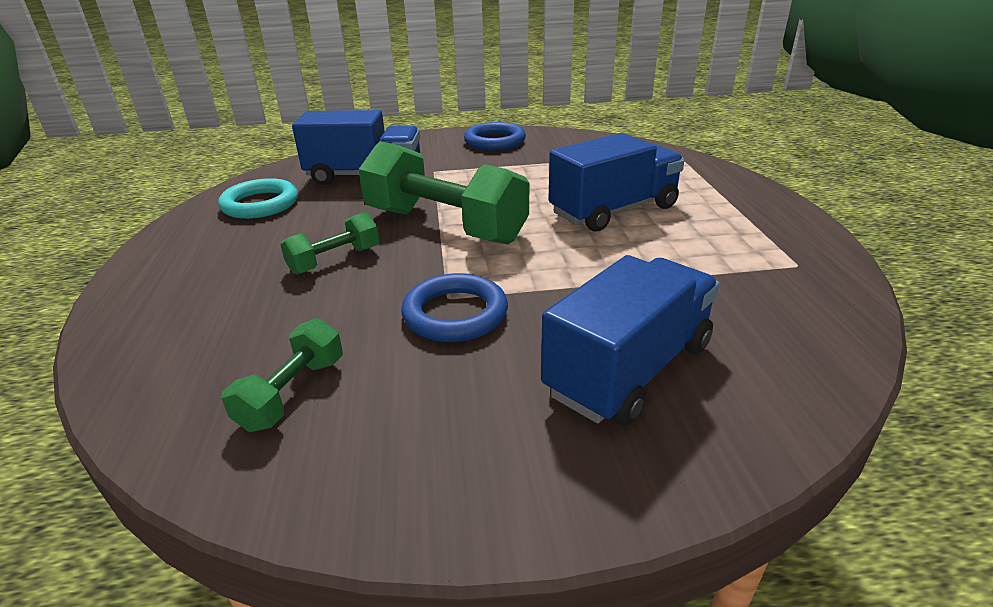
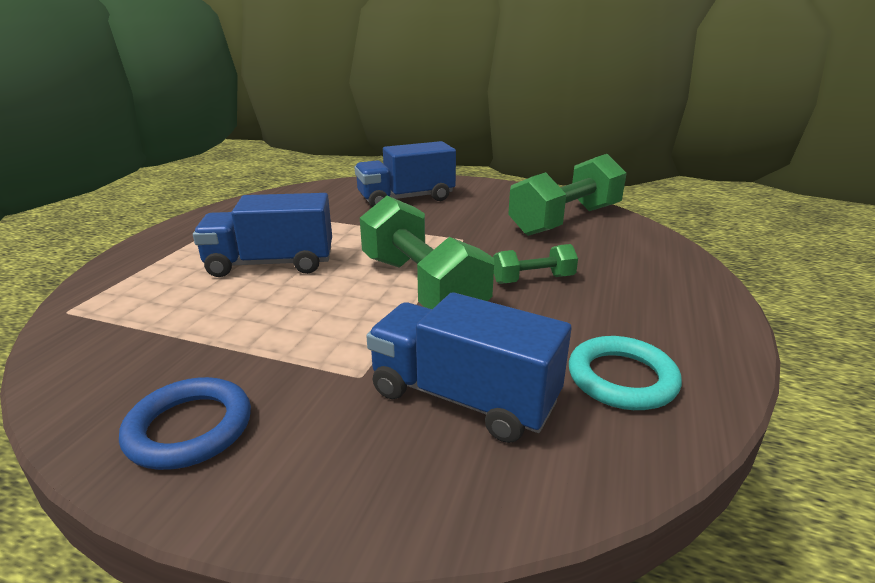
camera: 155 degrees left, 5 degrees down
(292, 393) = (565, 220): green dumbbell -> green dumbbell, size x2.03
(455, 314) = (465, 230): blue ring -> none

